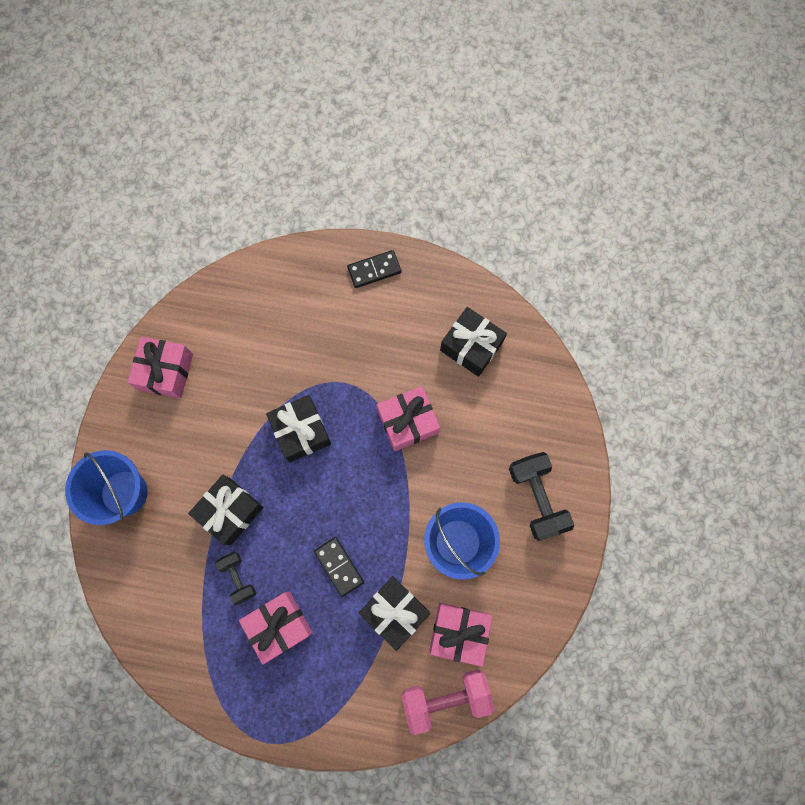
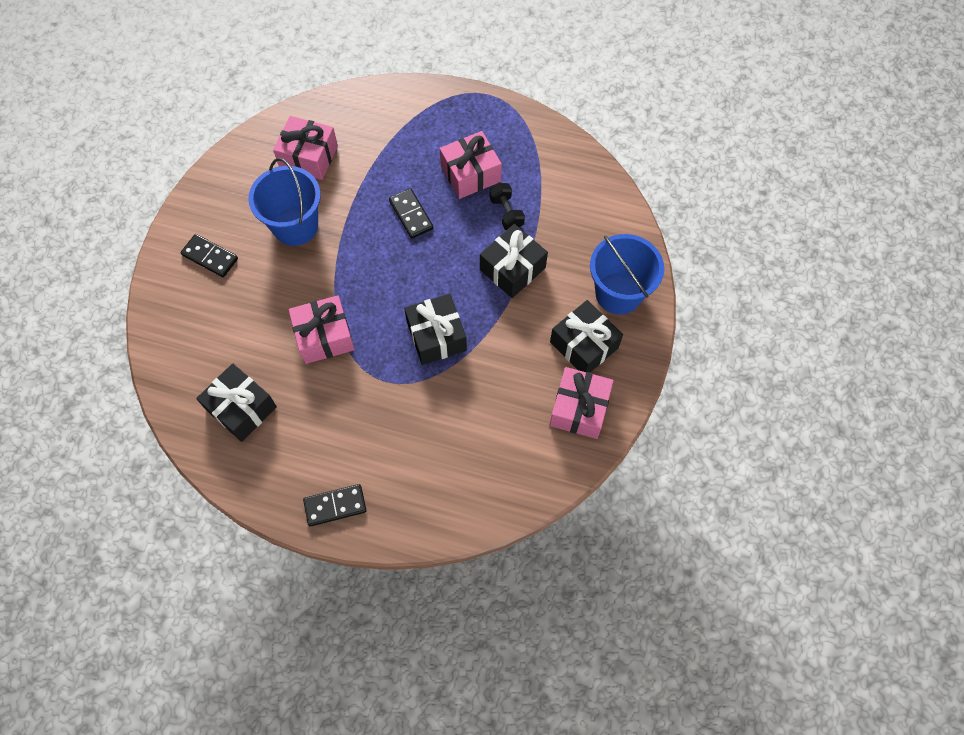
camera: 175 degrees left, 10 degrees down
(394, 611) = (364, 176): black gift -> black gift (584, 345)
(446, 697) = (329, 112): pink dumbbell -> none
(537, 498) = (210, 257): black dumbbell -> black domino

